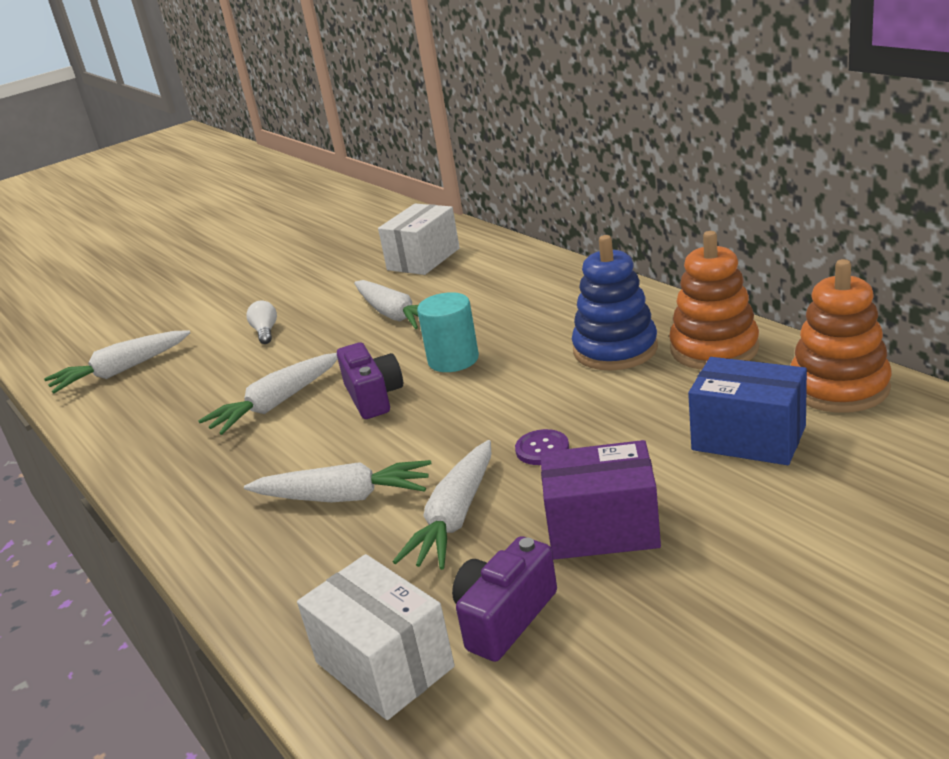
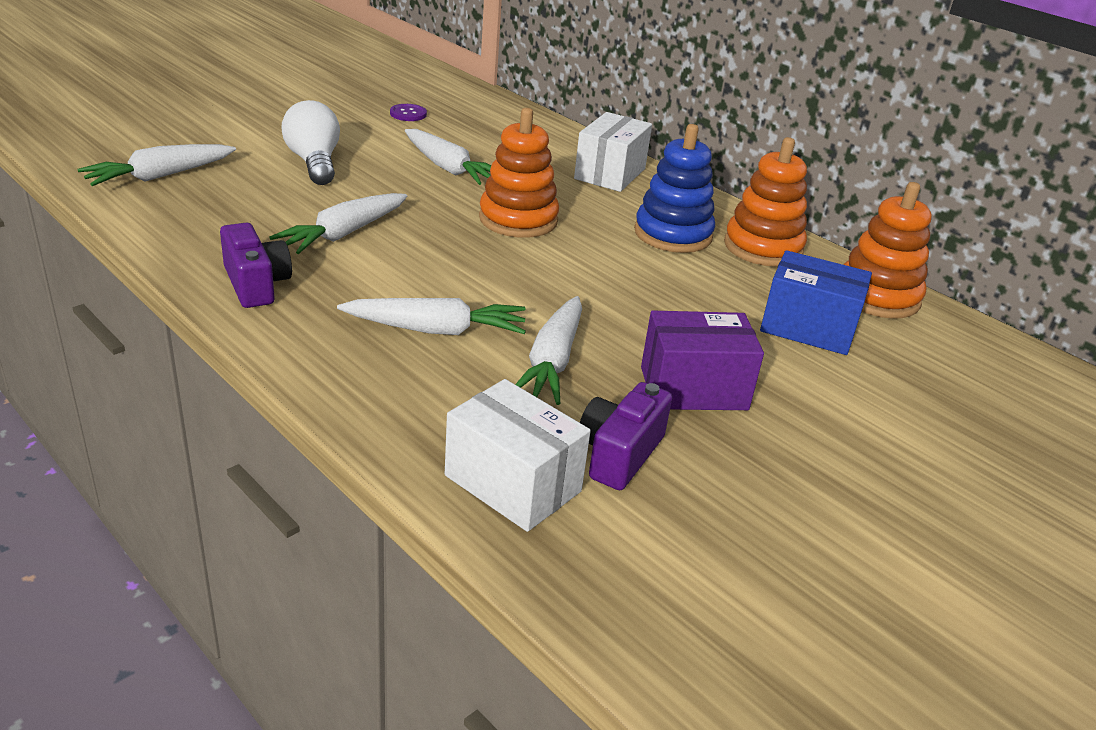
camera: 15 degrees left, 5 degrees up
(265, 332) = (314, 163): white light bulb -> white light bulb, size x1.87
(373, 397) = (445, 242): purple camera -> purple camera (256, 284)
(423, 259) = (466, 121): white box -> white box (610, 174)
(453, 360) = (518, 219): turquoise cylinder -> orange stacking toy
(542, 449) = (622, 312): purple button -> purple button (408, 114)

